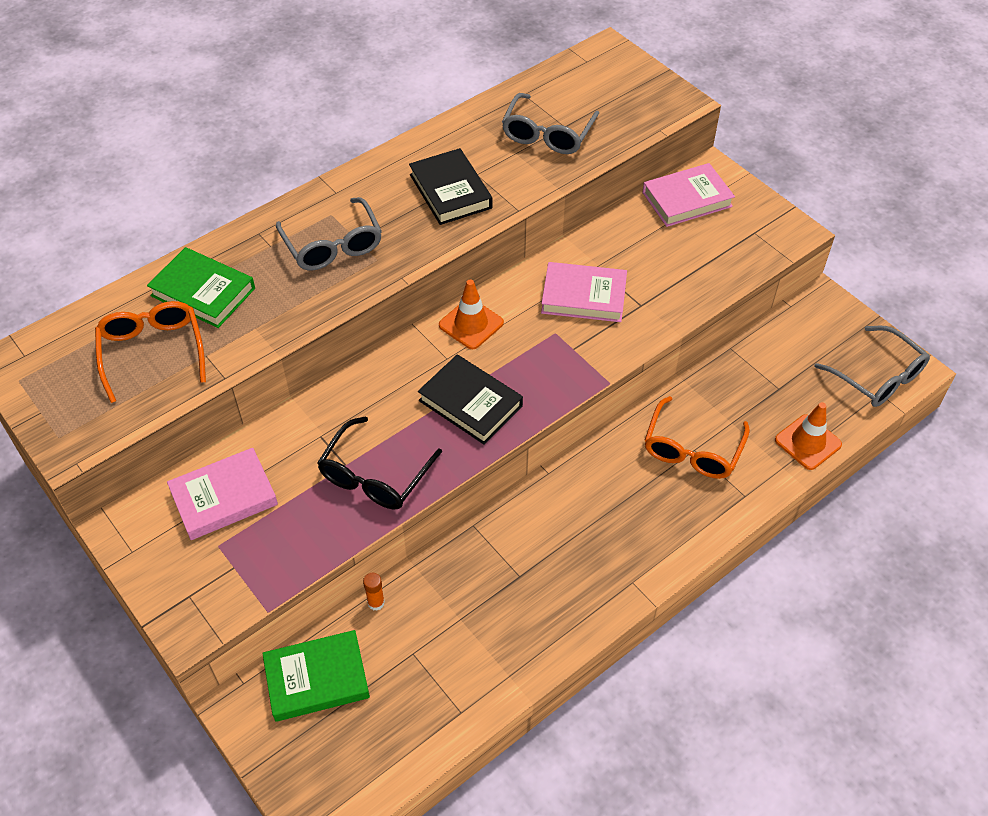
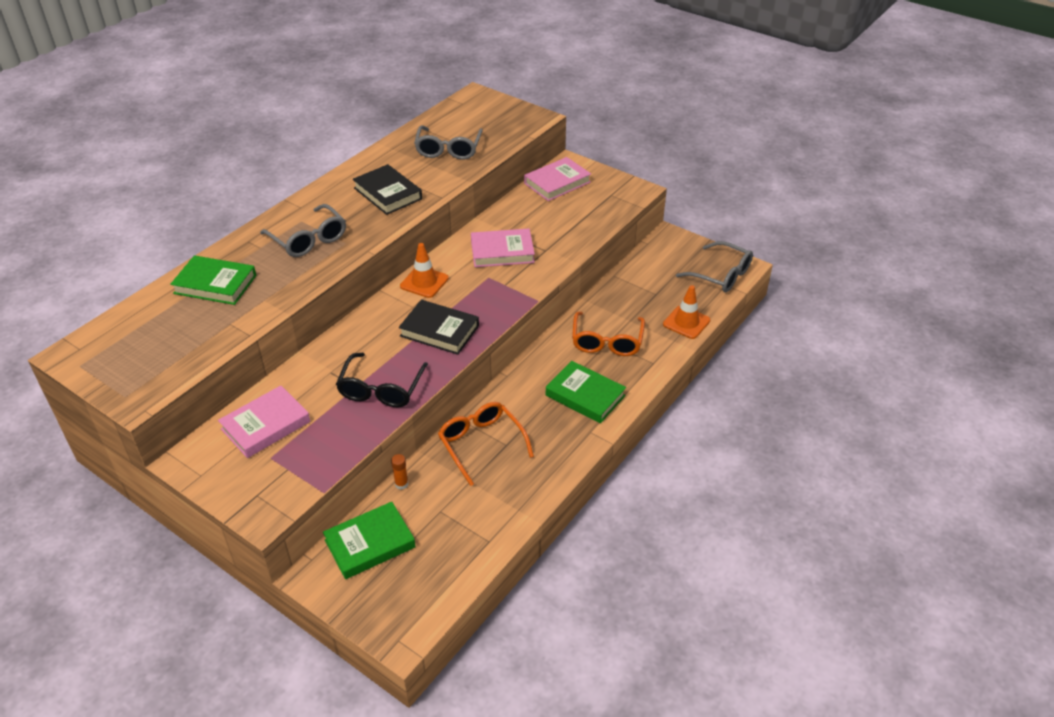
camera: 15 degrees left, 10 degrees down
(153, 352) = (186, 329): orange glasses -> orange glasses (481, 444)
(640, 526) = (585, 396): none -> green book

